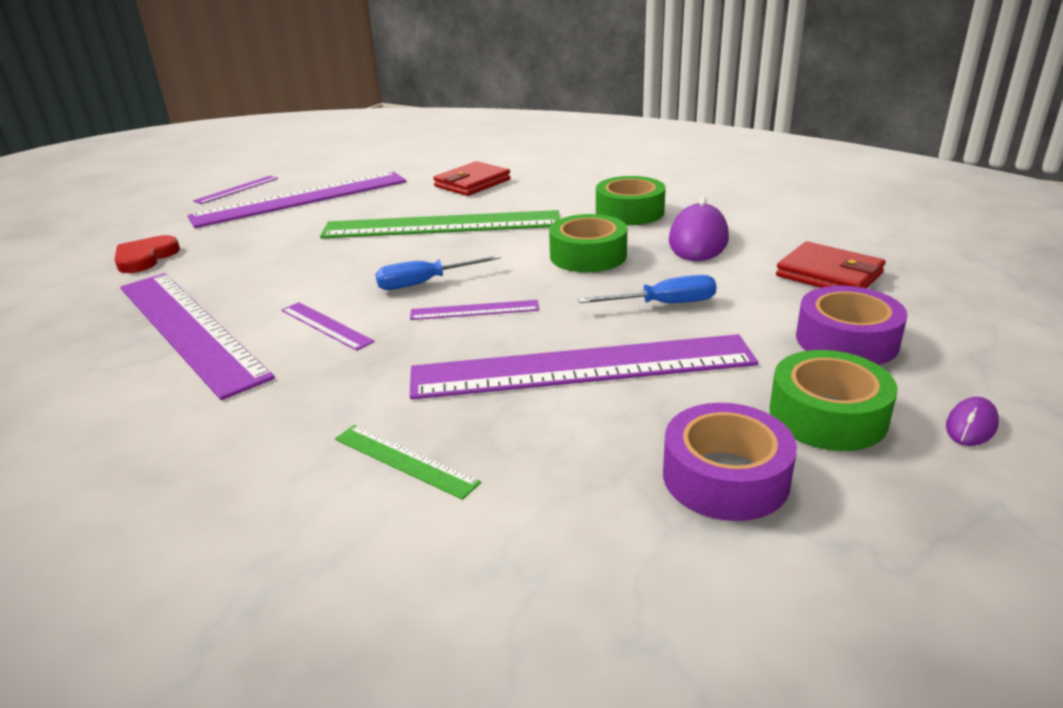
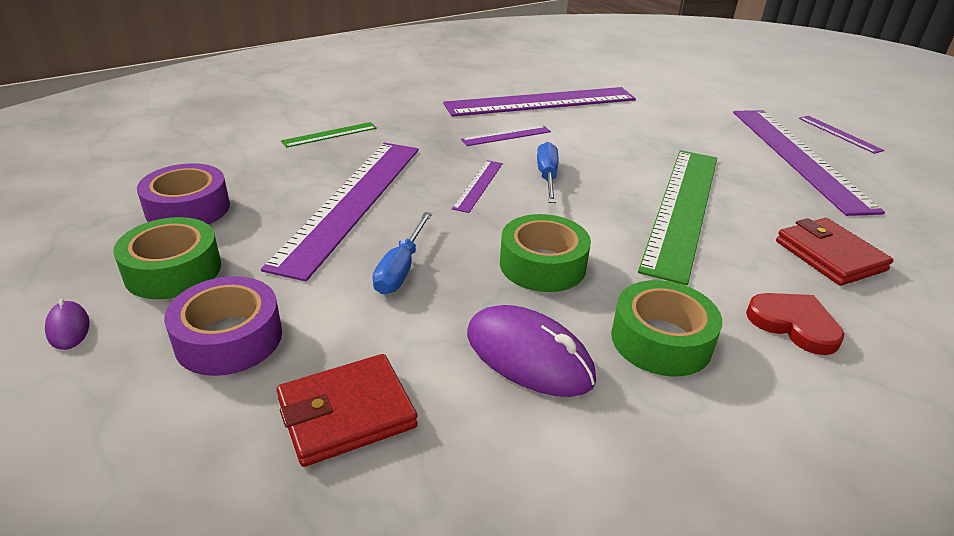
camera: 110 degrees right, 5 degrees up
(145, 258) = (675, 96): red heart -> red heart (794, 324)

